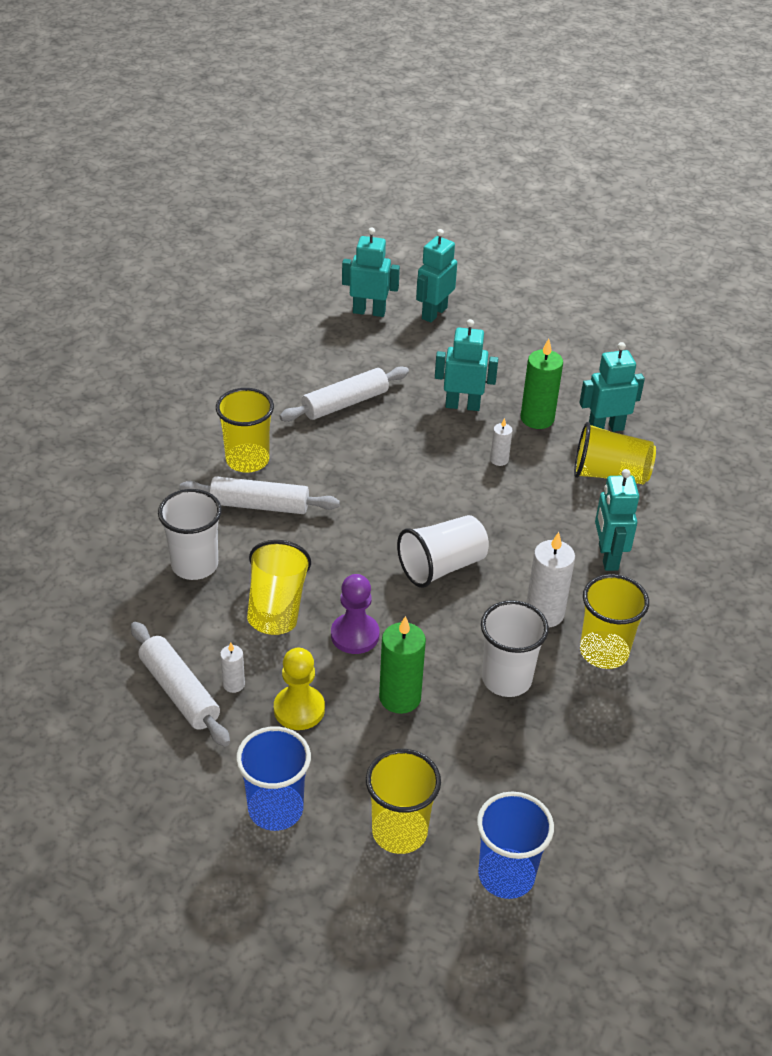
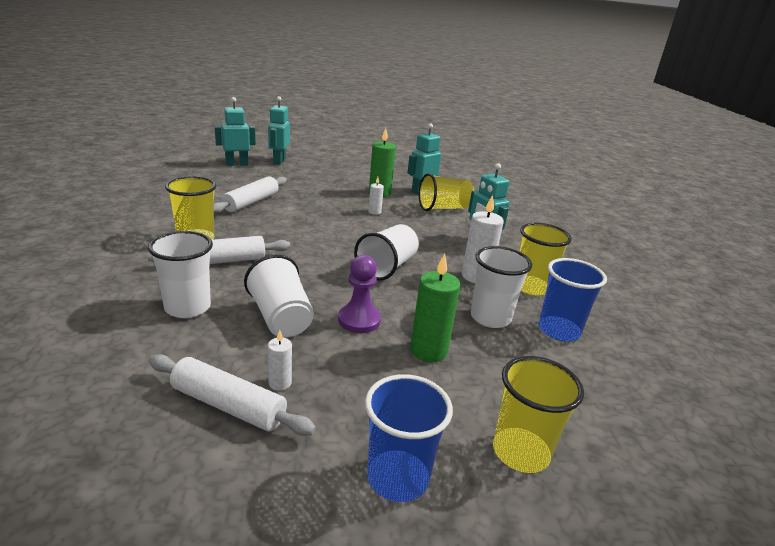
camera: 30 degrees left, 15 degrees down
(277, 607) = (281, 318): yellow cup -> white cup
(299, 709) = (354, 384): yellow pawn -> none
(462, 405) = (330, 193): turquoise robot -> none
(506, 875) = (631, 453): blue cup -> blue cup (559, 330)

